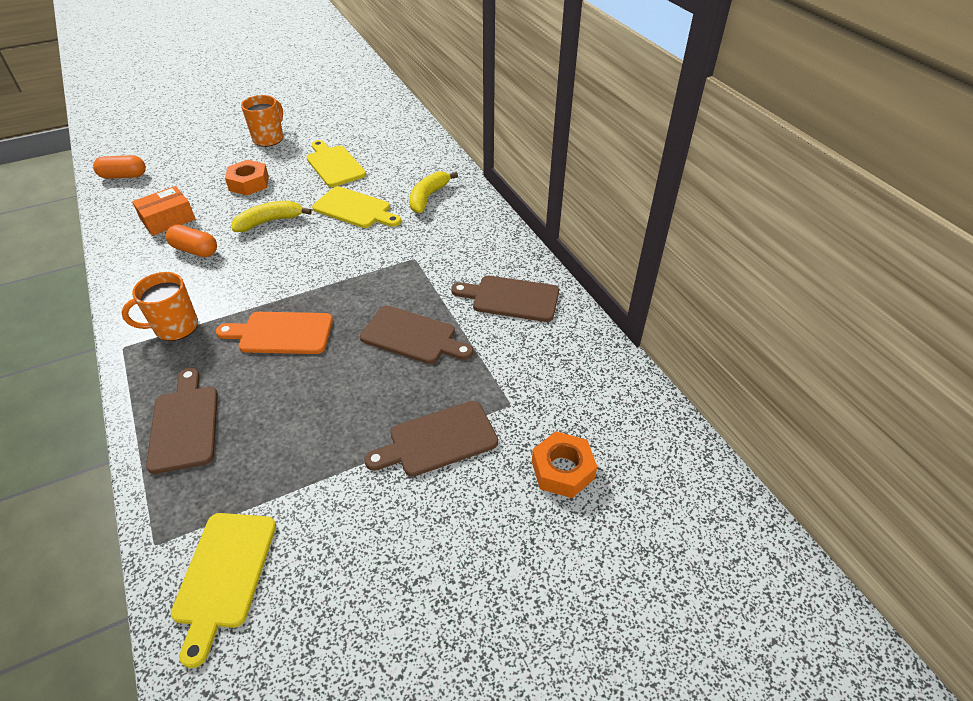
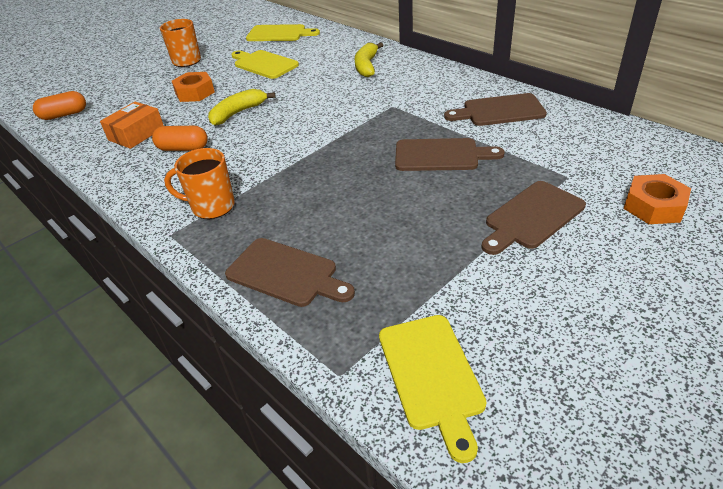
camera: 15 degrees left, 5 degrees down
(175, 327) = (212, 206): orange mug -> orange mug turned 45 degrees clockwise
(184, 424) = (286, 273): brown cutting board -> brown cutting board turned 150 degrees clockwise
(281, 333) = (320, 184): orange cutting board -> none
(355, 209) = (309, 87): yellow cutting board -> yellow cutting board (279, 34)

